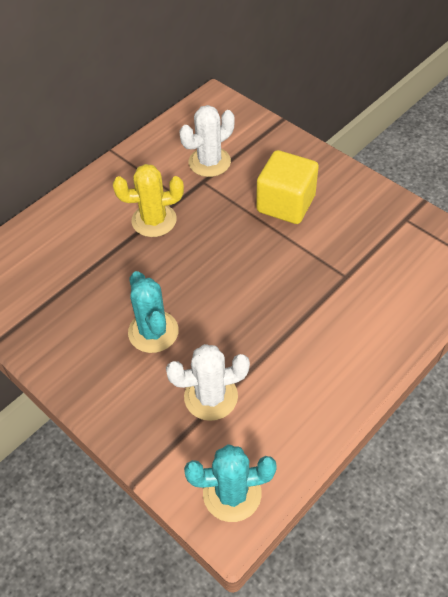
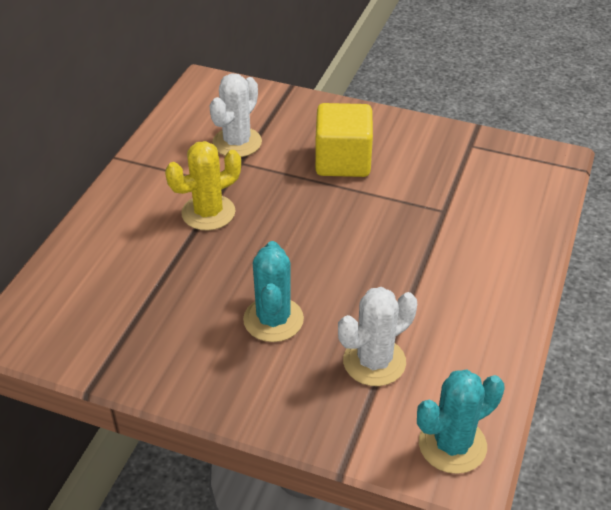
camera: 25 degrees left, 10 degrees down
(153, 332) = (273, 319): turquoise cactus -> turquoise cactus turned 45 degrees clockwise

